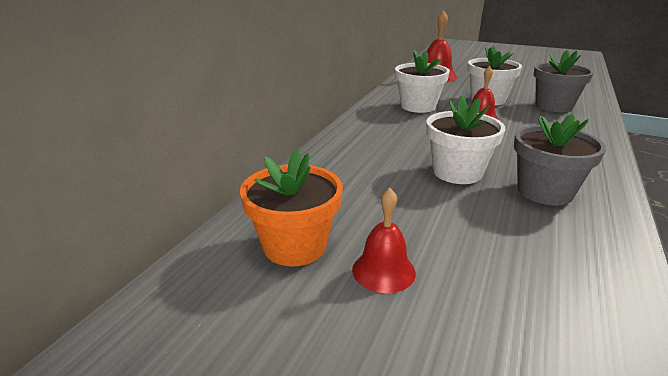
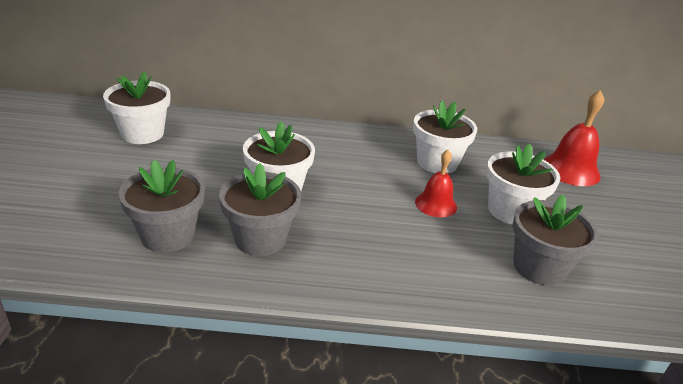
camera: 65 degrees right, 5 degrees up
(294, 246) = (142, 134): orange flower pot -> white flower pot
(383, 271) = (121, 165): red bell -> none
(551, 244) = (168, 235): none -> grey flower pot

